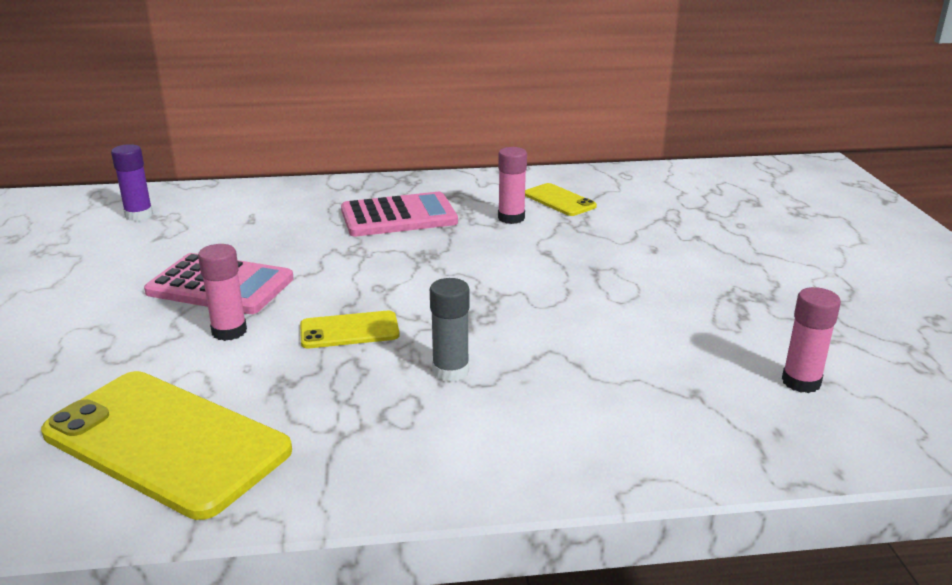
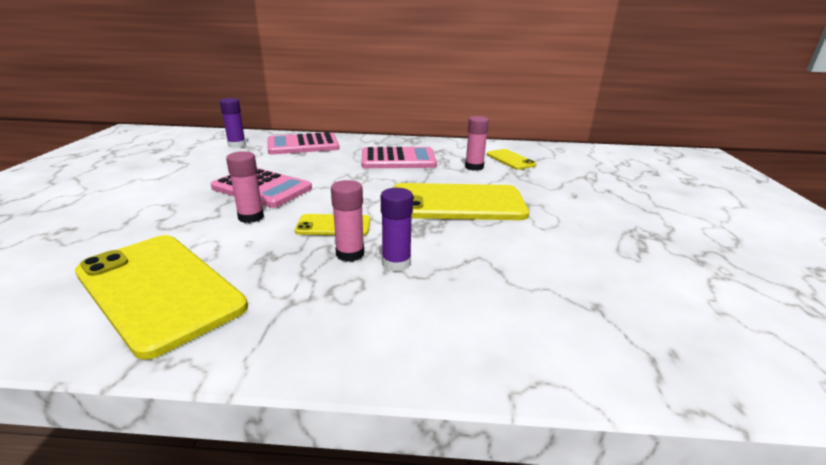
camera: 10 degrees right, 0 degrees up
(244, 205) = (303, 145): none -> pink calculator
(450, 371) = (396, 263): grey glue stick -> purple glue stick
(503, 278) = (457, 203): none -> yellow phone
(801, 382) = (695, 309): pink glue stick -> pink glue stick (350, 254)

